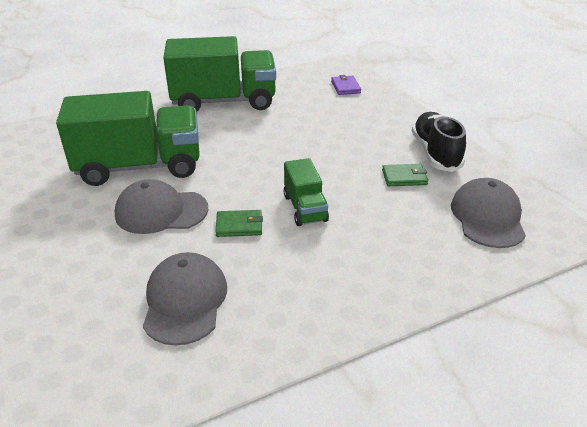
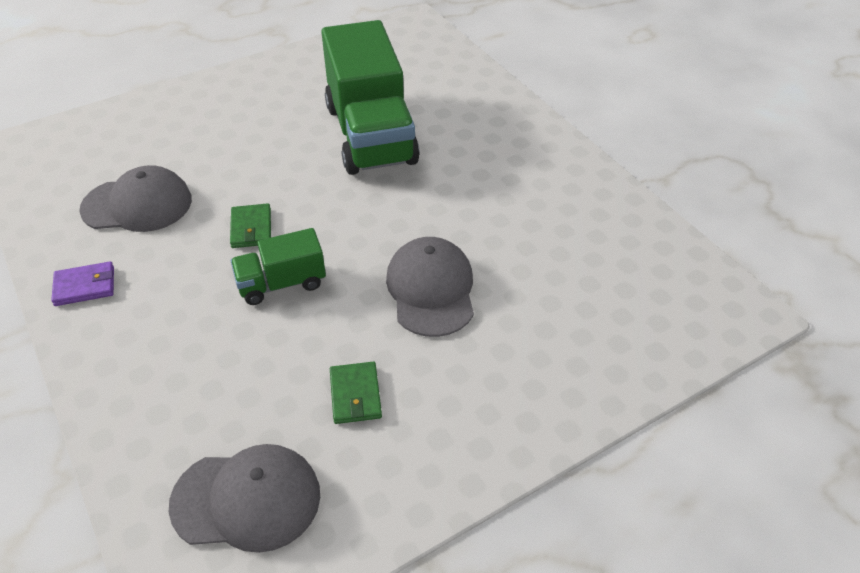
camera: 85 degrees right, 10 degrees up
(161, 211) = (282, 165): grey cap -> grey cap (431, 289)
(224, 101) = (551, 179): green truck -> none
(345, 87) = (649, 320): purple wallet -> purple wallet (85, 286)
(435, 153) = (432, 445): black shoe -> none

